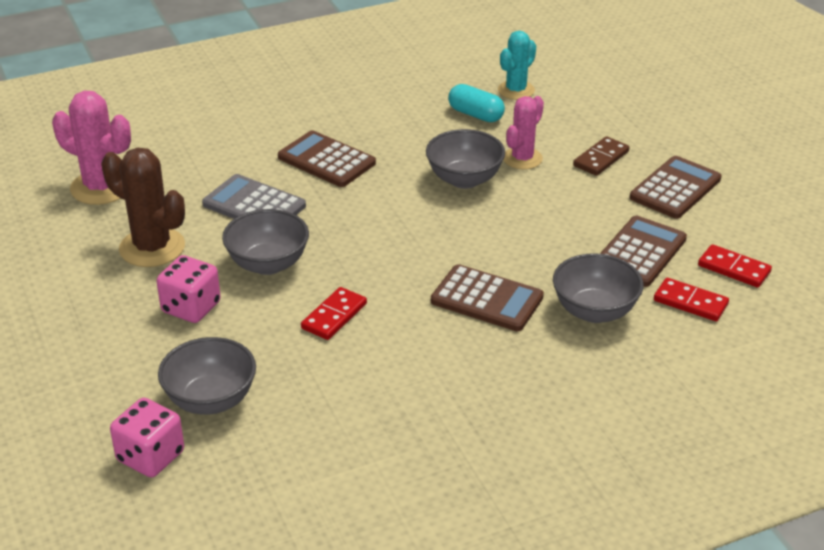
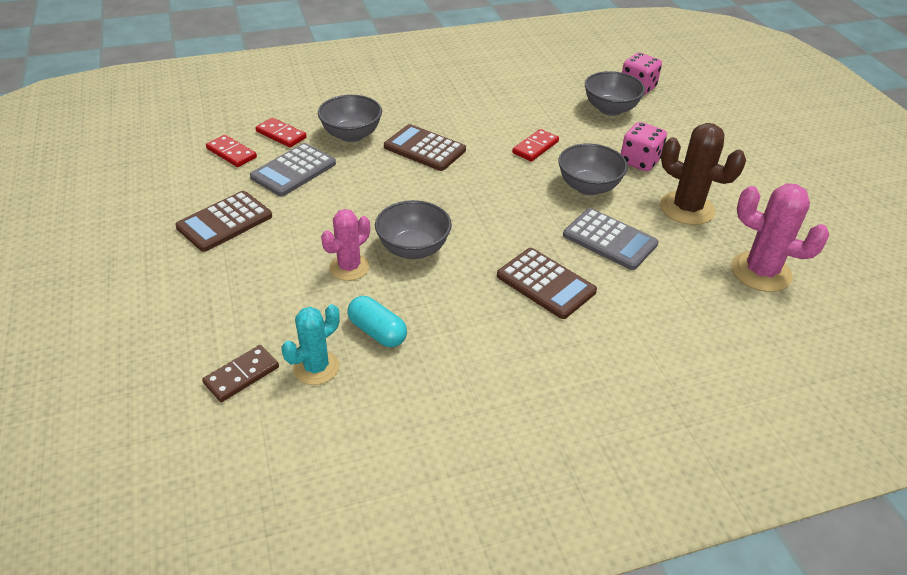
camera: 175 degrees left, 5 degrees up
(601, 159) = (272, 260): brown domino -> brown domino (241, 375)
(640, 252) = (293, 170): brown calculator -> grey calculator

